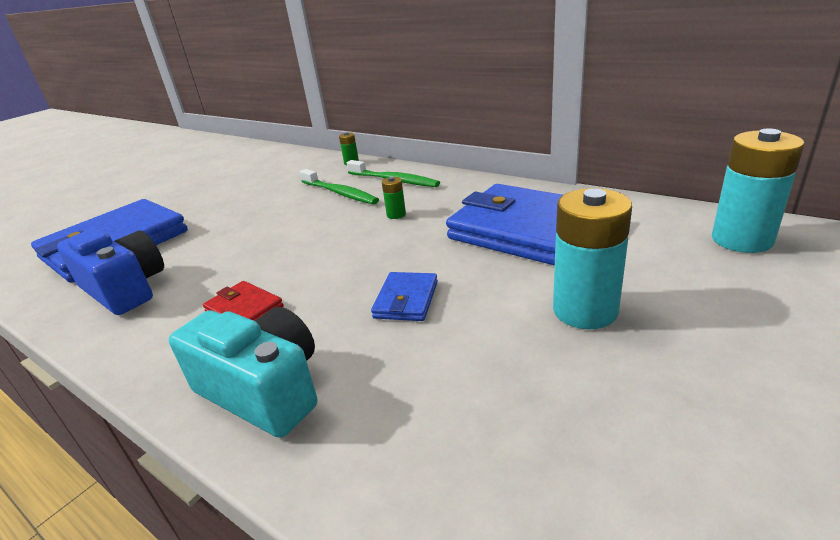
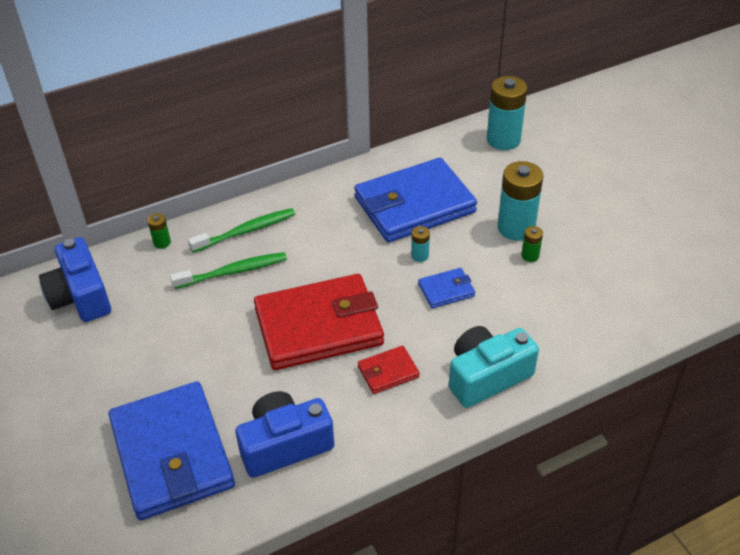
camera: 65 degrees left, 15 degrees up
(276, 163) = (80, 296): none -> blue camera
(294, 249) = (318, 326): none -> red wallet
(396, 215) = (319, 254): green battery -> green battery (530, 256)
(406, 300) = (446, 290): blue wallet -> blue wallet turned 60 degrees counterclockwise
(448, 263) = (420, 256): none -> turquoise battery

